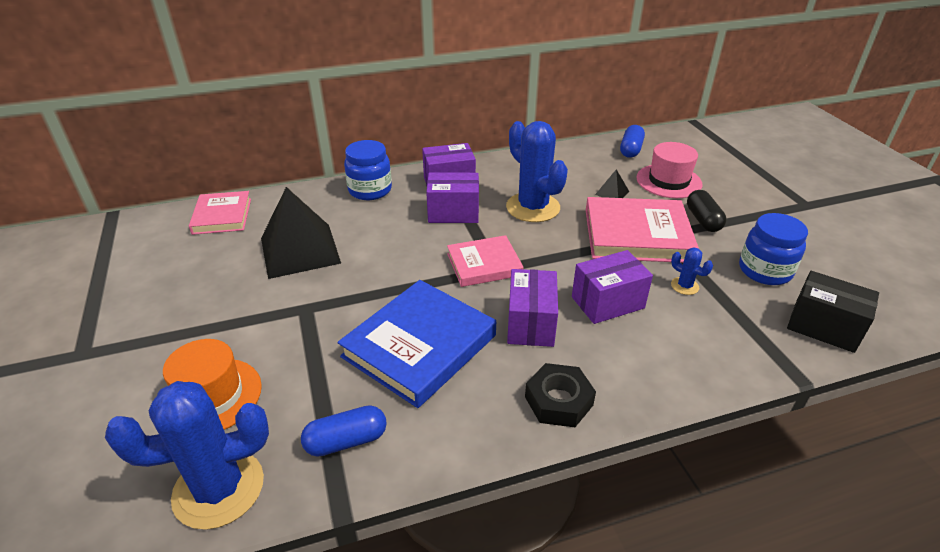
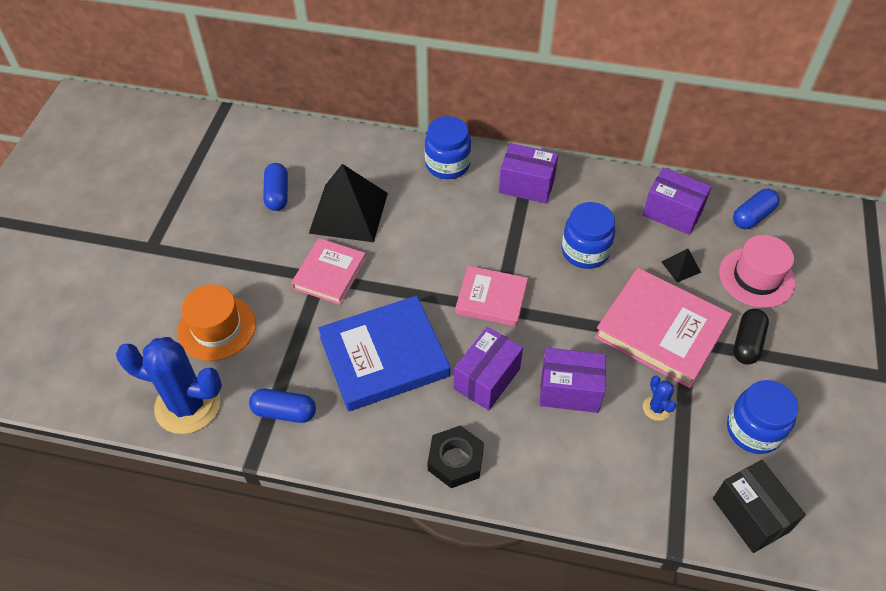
camera: 30 degrees right, 15 degrees up
(213, 260) = (277, 194): none -> blue capsule
(222, 216) = (307, 145): pink book -> pink book (329, 274)
(453, 213) = (505, 225): purple box -> purple box (672, 213)
(533, 207) = (585, 251): blue cactus -> blue jar

